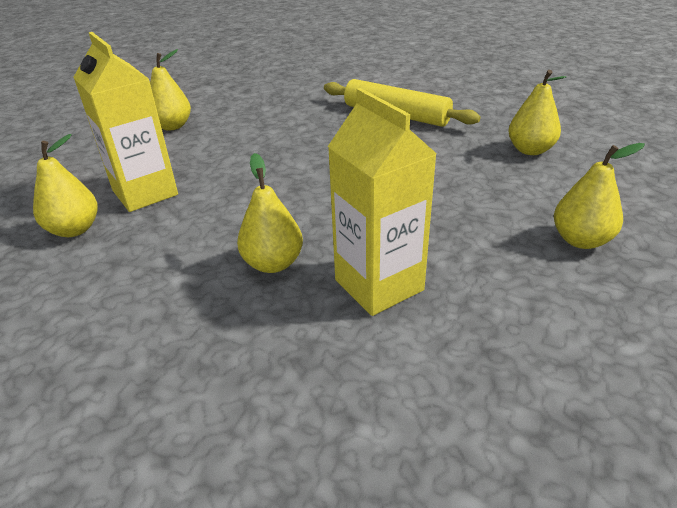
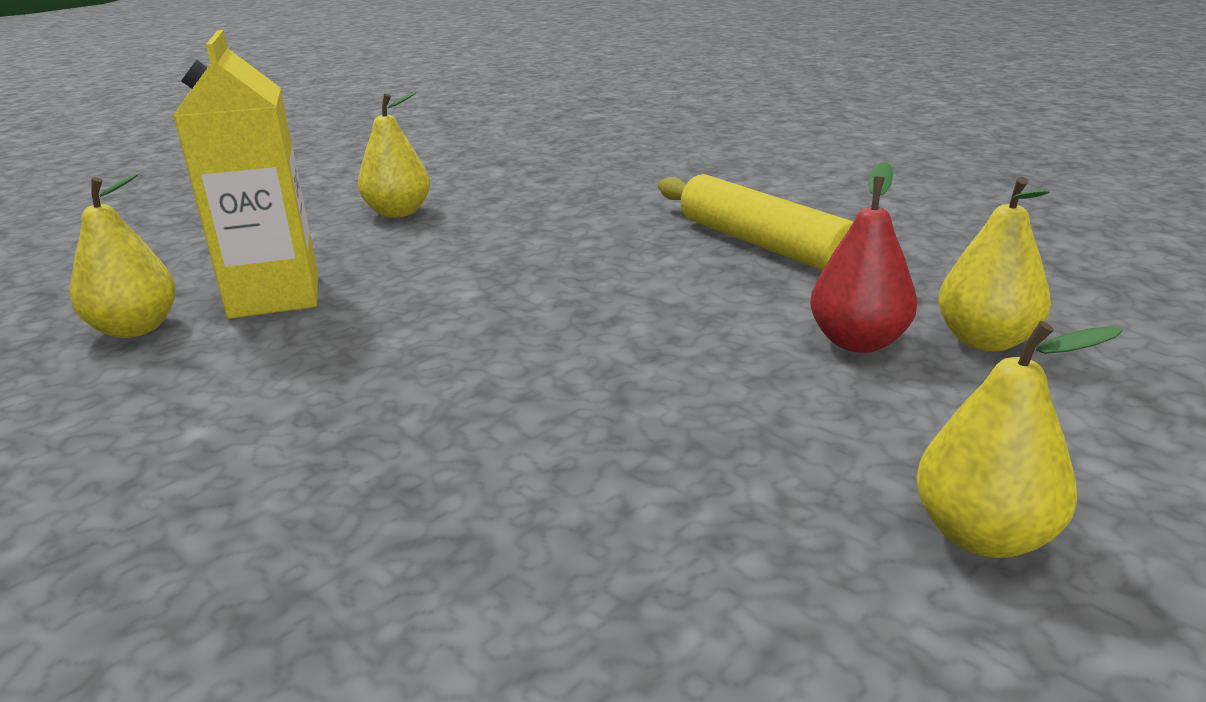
camera: 20 degrees right, 10 degrees down
(273, 263) = (356, 441): yellow pear -> none
(379, 285) = (498, 522): yellow carton -> none
(476, 161) = (858, 342): none -> red pear

